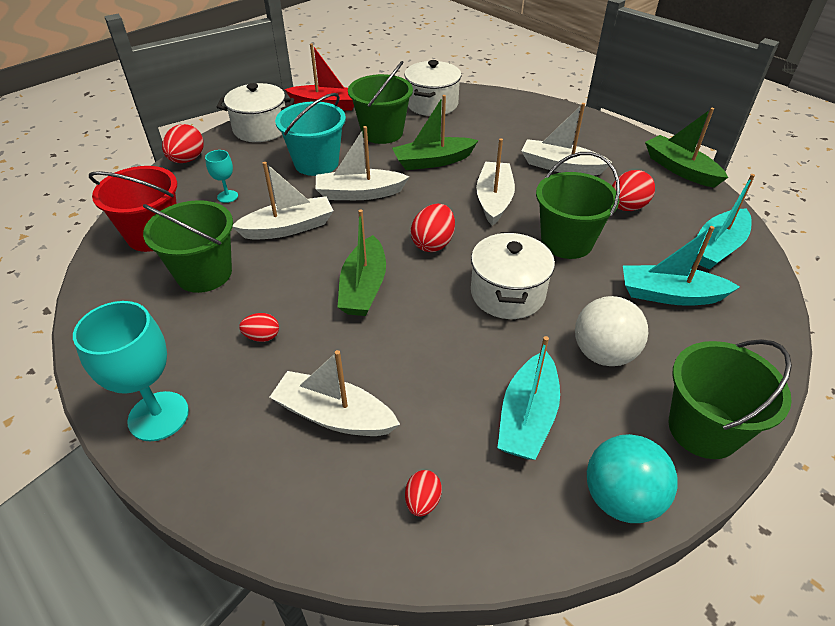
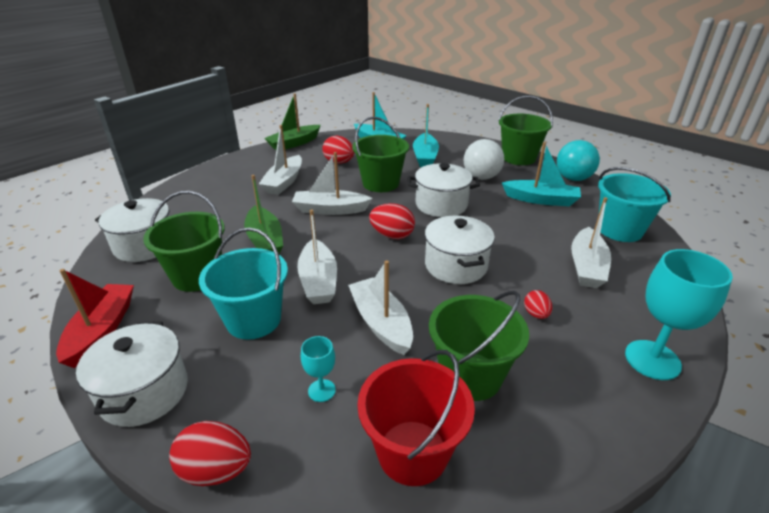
camera: 95 degrees left, 10 degrees down
(364, 287) = (456, 265): green boat -> white pot
(422, 501) = (619, 230): red egg -> turquoise bucket

